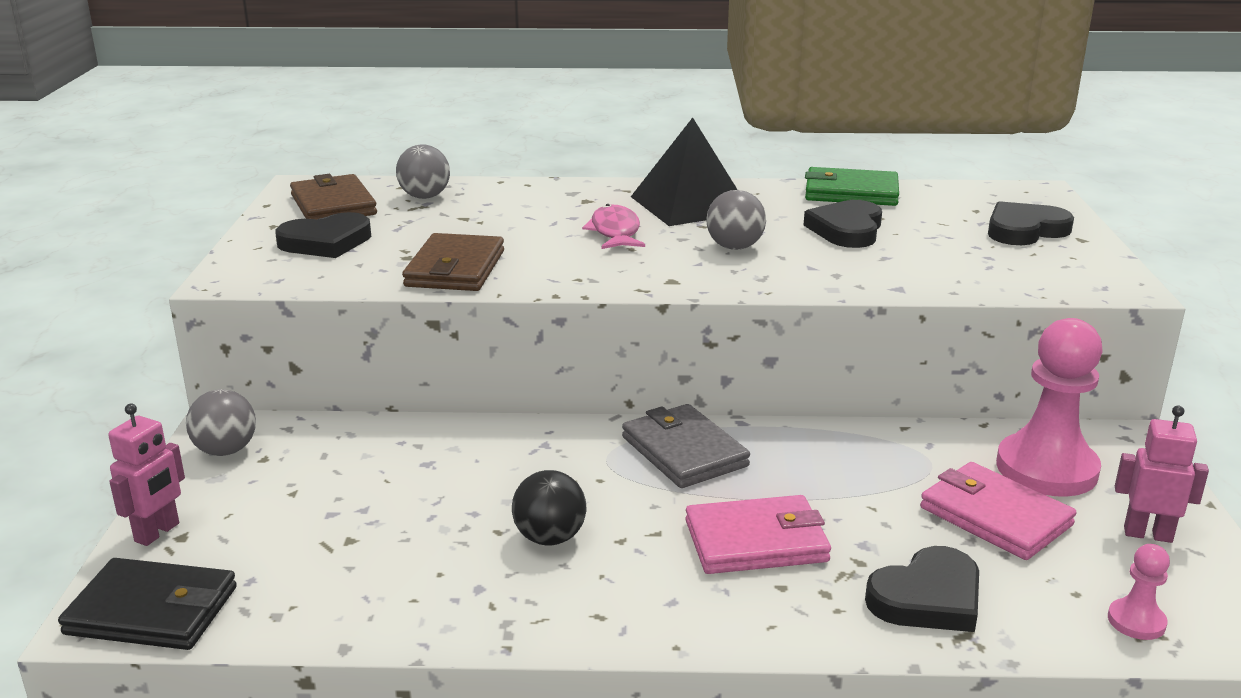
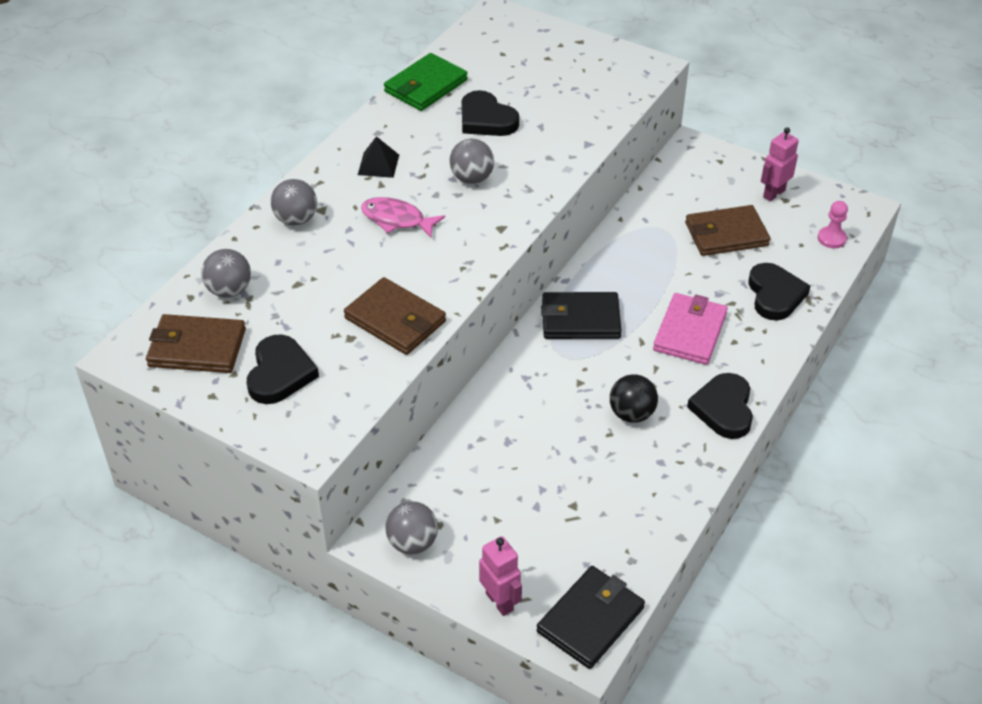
camera: 60 degrees left, 20 degrees up
(558, 195) = (296, 219): none -> grey ball
(684, 451) = (580, 319): grey wallet -> black wallet
(690, 204) = (378, 164): black pyramid -> black pyramid, size x0.49
(995, 516) = (726, 234): pink wallet -> brown wallet
(1024, 230) = (549, 53): black heart -> black heart (723, 409)
(1046, 469) = (698, 191): pink pawn -> none

